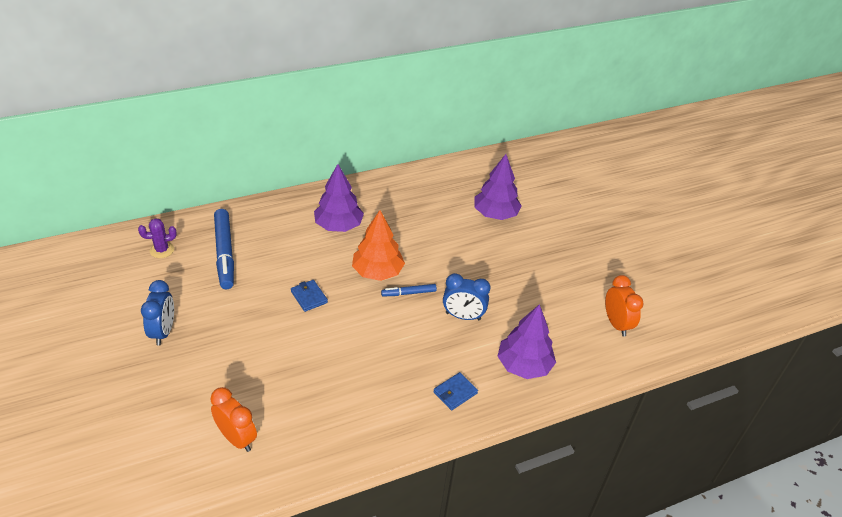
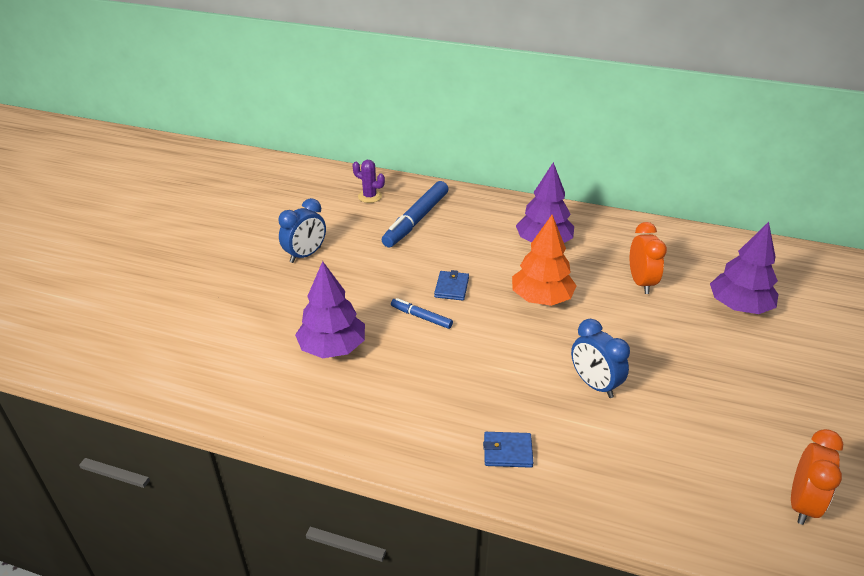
camera: 45 degrees right, 5 degrees down
(237, 438) = (269, 365): orange clock -> orange clock (641, 282)
(408, 293) = (555, 332): blue marker -> blue marker (421, 317)
(524, 365) = (619, 474): purple tree -> purple tree (332, 348)

